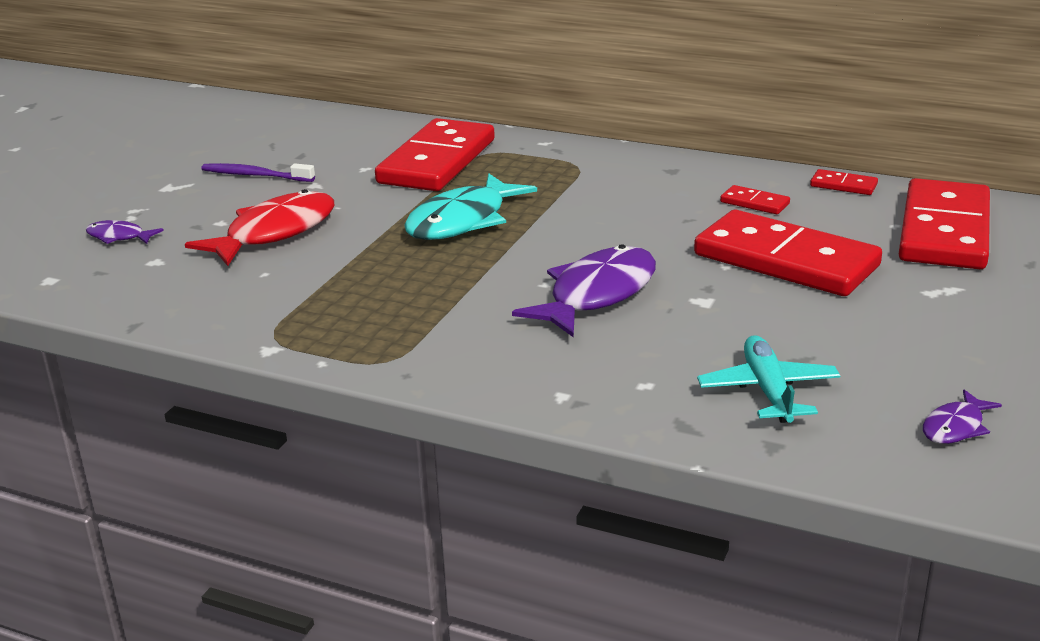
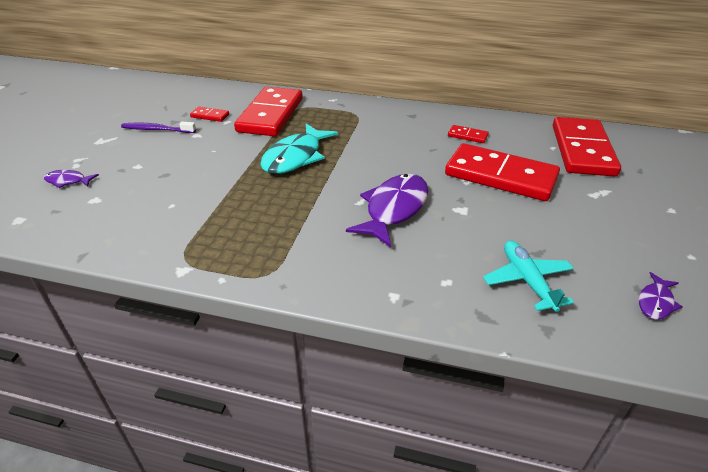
camera: 10 degrees left, 10 degrees up
(274, 233) = (174, 172): red fish -> none
(843, 185) = (513, 121): red domino -> red domino (210, 116)

